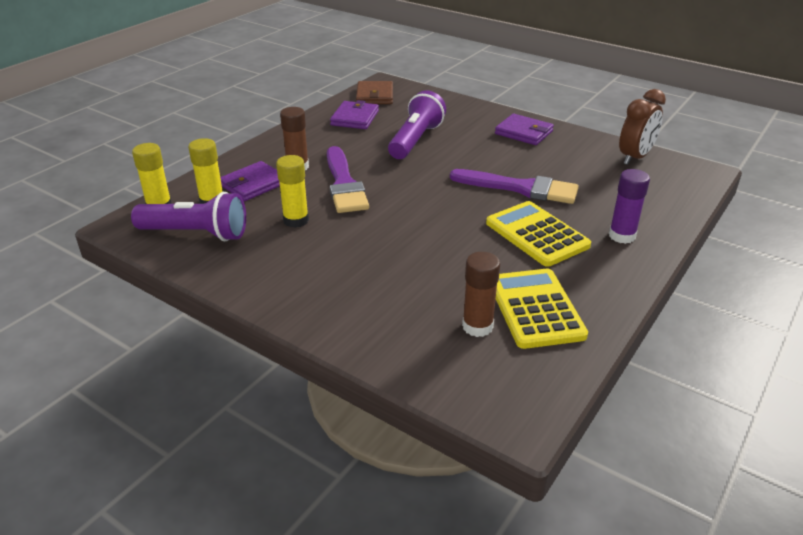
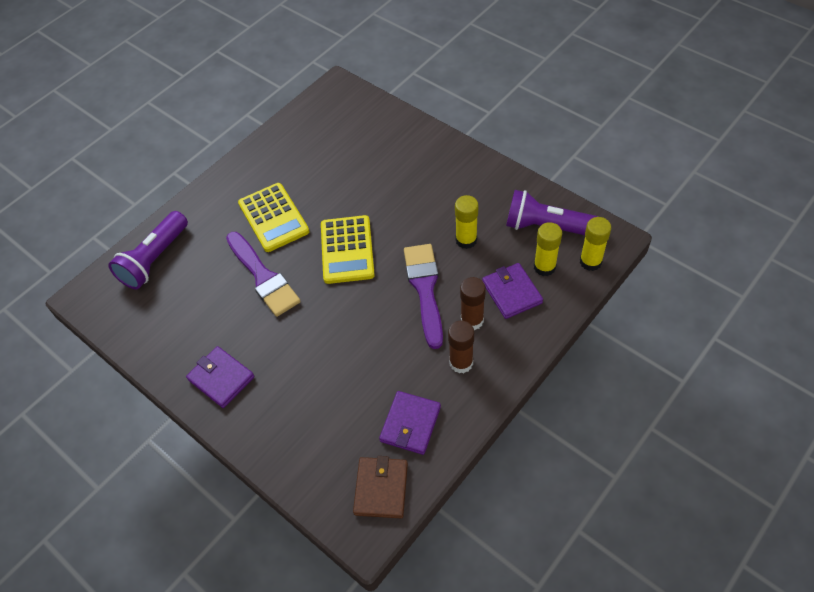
camera: 170 degrees left, 20 degrees up
(253, 184) = (512, 292): purple wallet -> purple wallet turned 75 degrees counterclockwise
(415, 140) = (344, 367): purple flashlight -> purple flashlight (154, 259)
(477, 326) = (343, 139): brown glue stick -> brown glue stick (461, 363)
(521, 188) = (263, 277): purple brush -> purple brush turned 150 degrees counterclockwise
(535, 309) = (302, 151): yellow calculator -> yellow calculator (347, 250)
(622, 236) = (209, 214): purple glue stick -> none
(635, 157) = (131, 323): brown clock -> none

